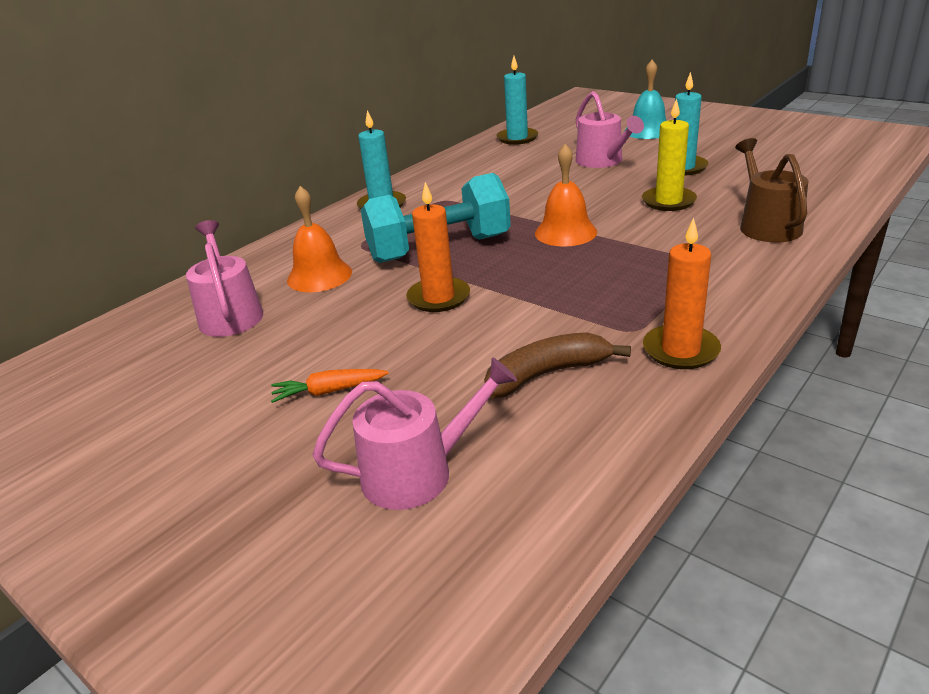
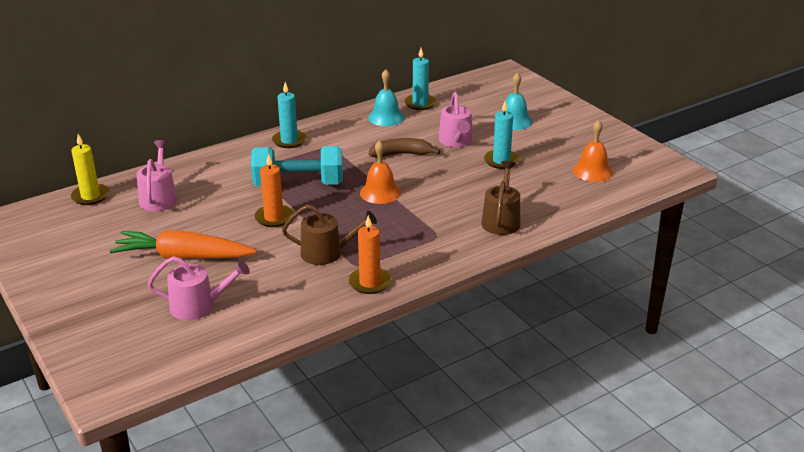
camera: 15 degrees right, 0 degrees up
(319, 276) = (220, 185): orange bell -> orange bell (592, 171)
(329, 391) = (184, 257): orange carrot -> orange carrot, size x2.28
(489, 158) = (386, 117): none -> turquoise bell
(547, 374) = (293, 277): brown banana -> brown banana (401, 154)
(567, 325) = (327, 253): none -> brown watering can
(668, 201) = (463, 186): yellow candle -> yellow candle (90, 196)

